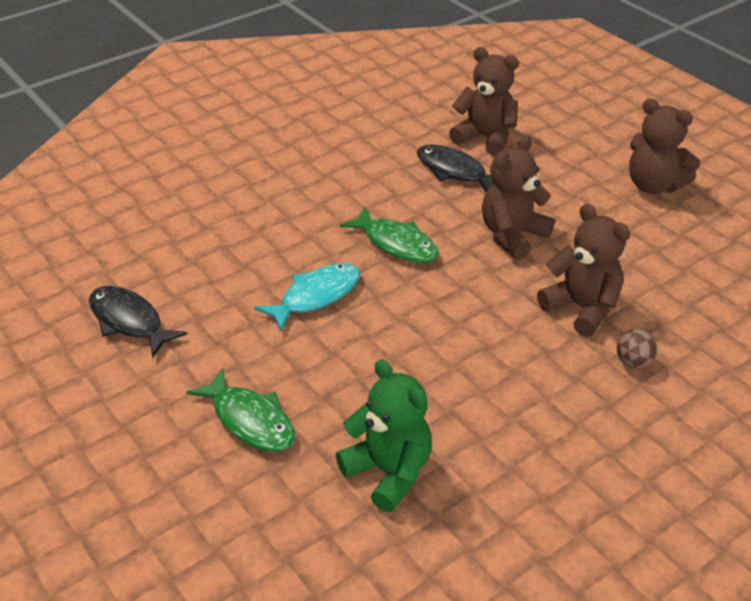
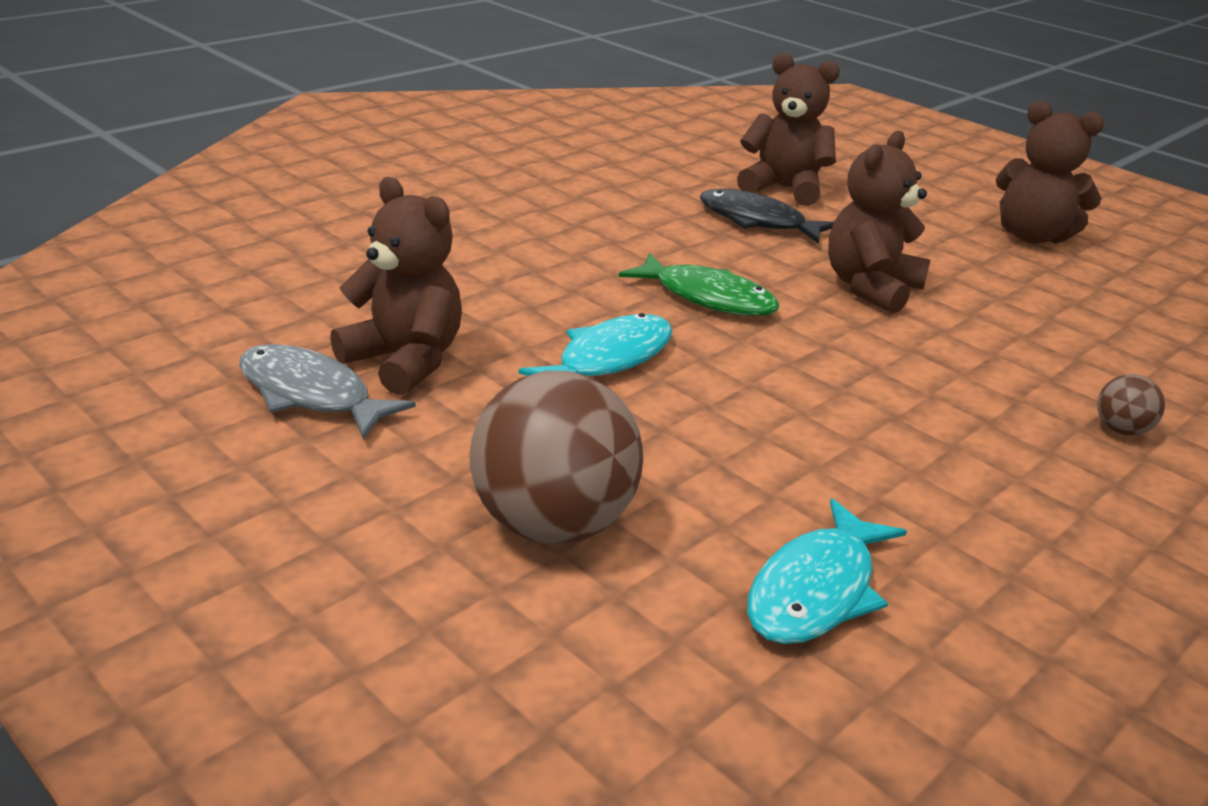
camera: 10 degrees left, 10 degrees down
(129, 321) = (311, 395): black fish -> grey fish
(250, 420) = (553, 524): green fish -> brown ball
(388, 472) = (816, 590): green teddy bear -> turquoise fish
(581, 308) = (1011, 367): brown teddy bear -> brown teddy bear (405, 361)

